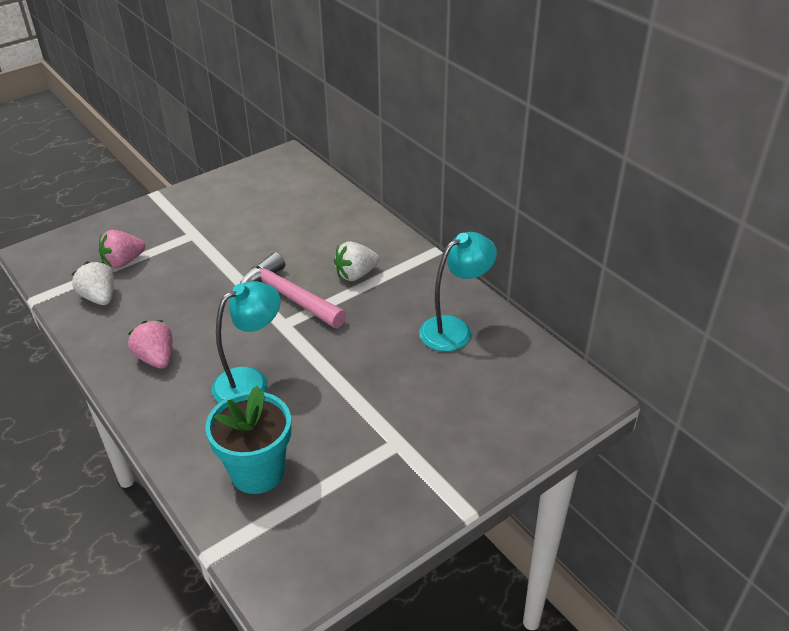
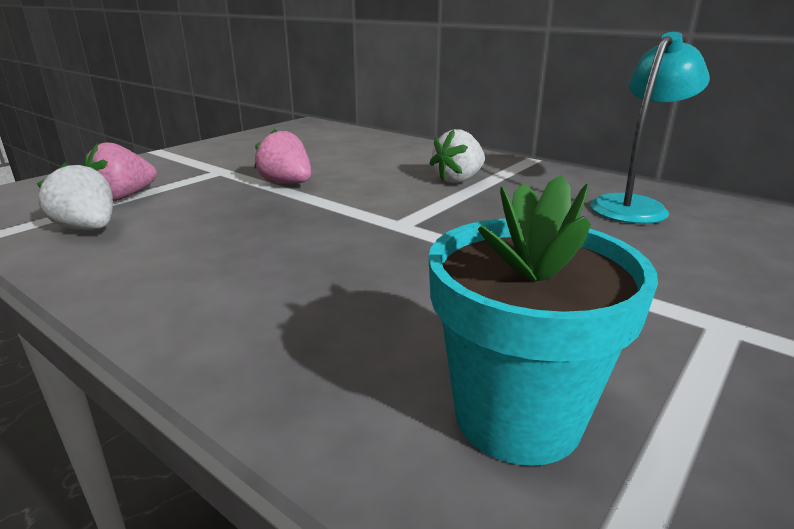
camera: 15 degrees left, 15 degrees down
(156, 358) = (207, 279): pink strawberry -> pink strawberry (287, 183)
(251, 381) = (395, 285): turquoise lamp -> none
(289, 296) = (386, 202): pink hammer -> none

